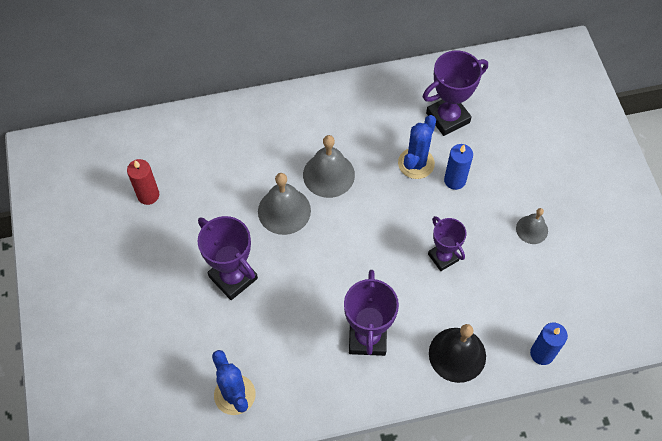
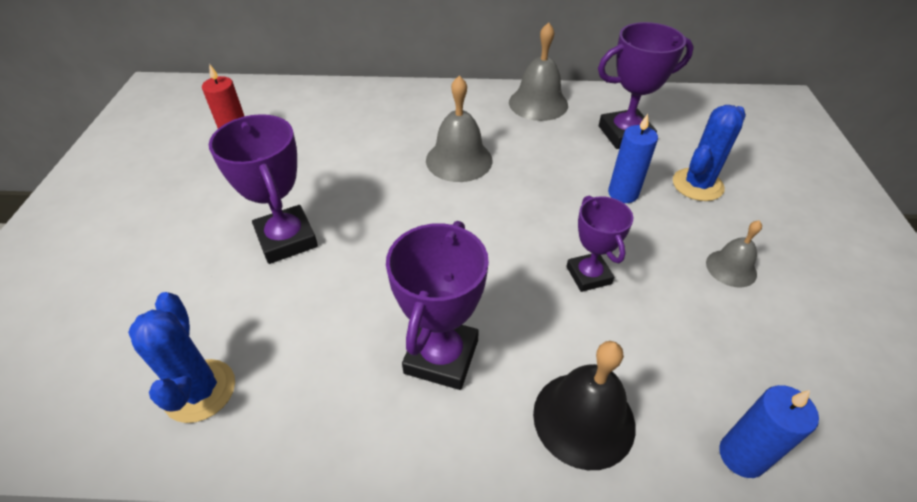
camera: 15 degrees right, 15 degrees down
(284, 210) = (388, 183): grey bell -> grey bell (538, 103)
(416, 163) = (574, 168): blue cactus -> blue cactus (697, 185)

